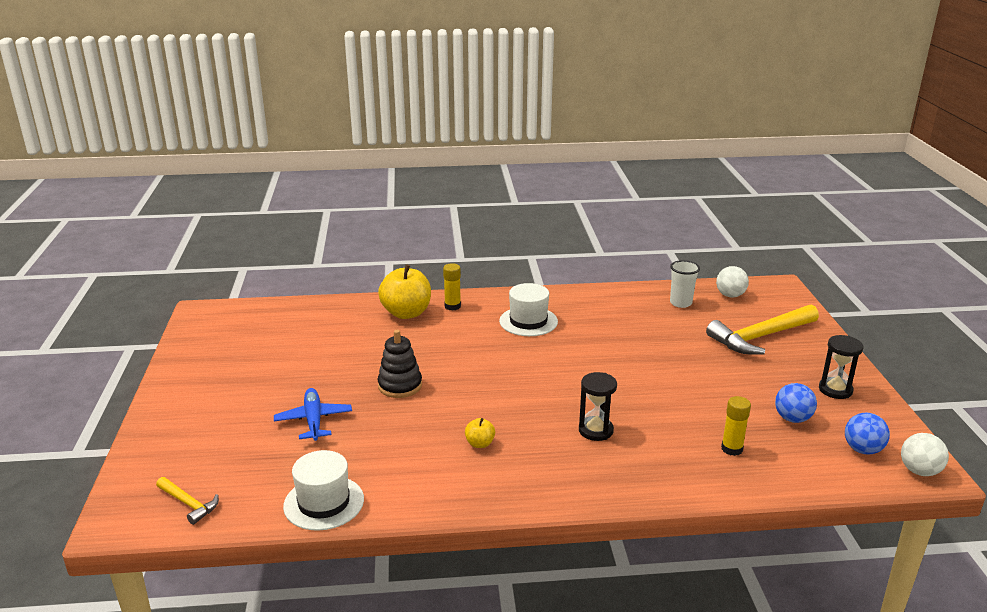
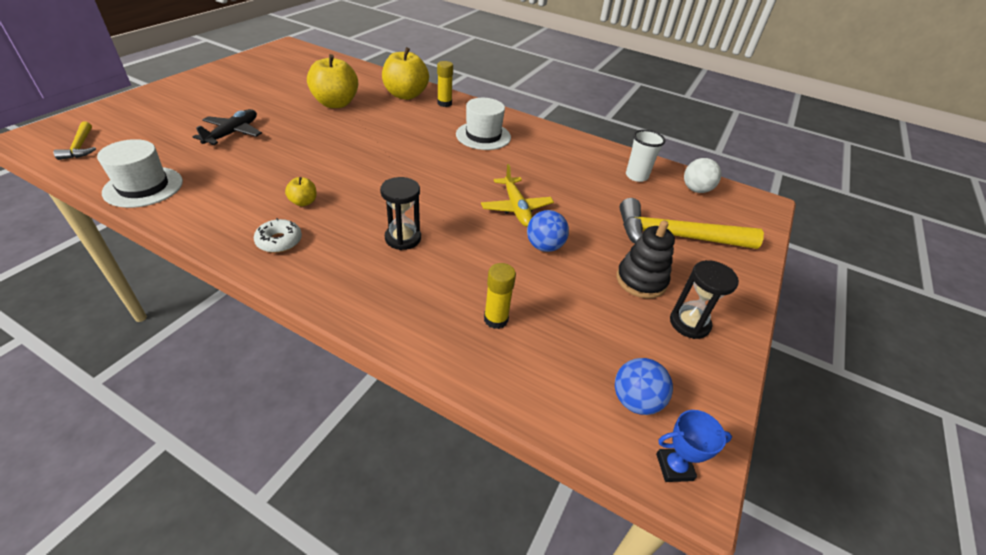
camera: 30 degrees right, 15 degrees up
(313, 420) = (232, 133): blue plane -> black plane
(358, 349) = (336, 103): none -> yellow apple
(400, 386) = (321, 137): black stacking toy -> black stacking toy (641, 280)
(513, 480) = (279, 241): none -> white donut
(637, 368) = (516, 208): none -> yellow plane
(792, 418) = (600, 326): blue ball -> blue ball (544, 246)
(919, 471) = (674, 467): white ball -> blue trophy

